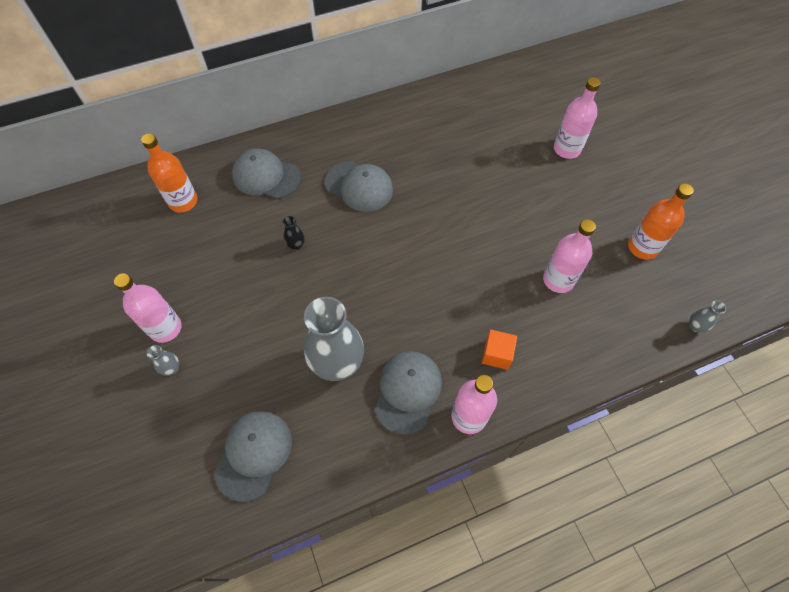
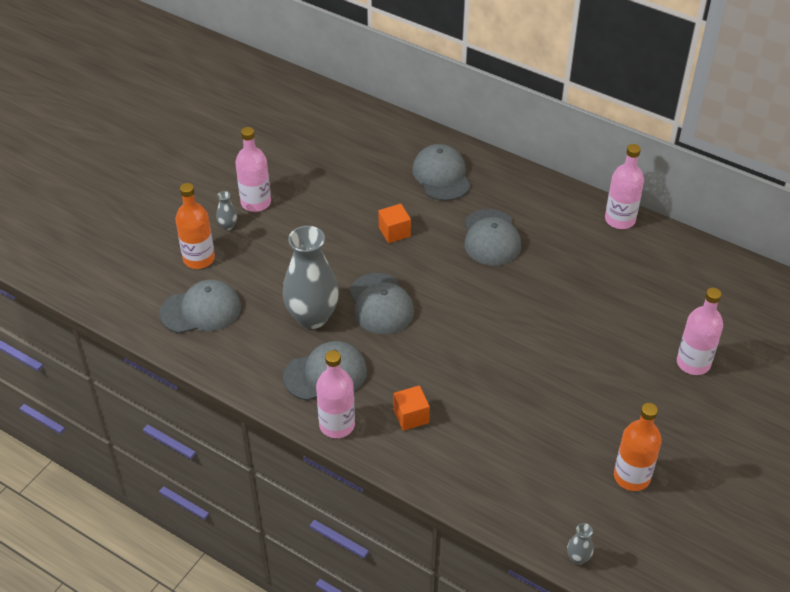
camera: 55 degrees right, 15 degrees down
(183, 201) = (369, 144): orange bottle -> orange bottle (199, 259)
(296, 245) = (394, 232): black vase -> orange cube
(365, 303) = (381, 304): none -> grey cap
(558, 280) = (529, 425): pink bottle -> pink bottle (620, 219)

